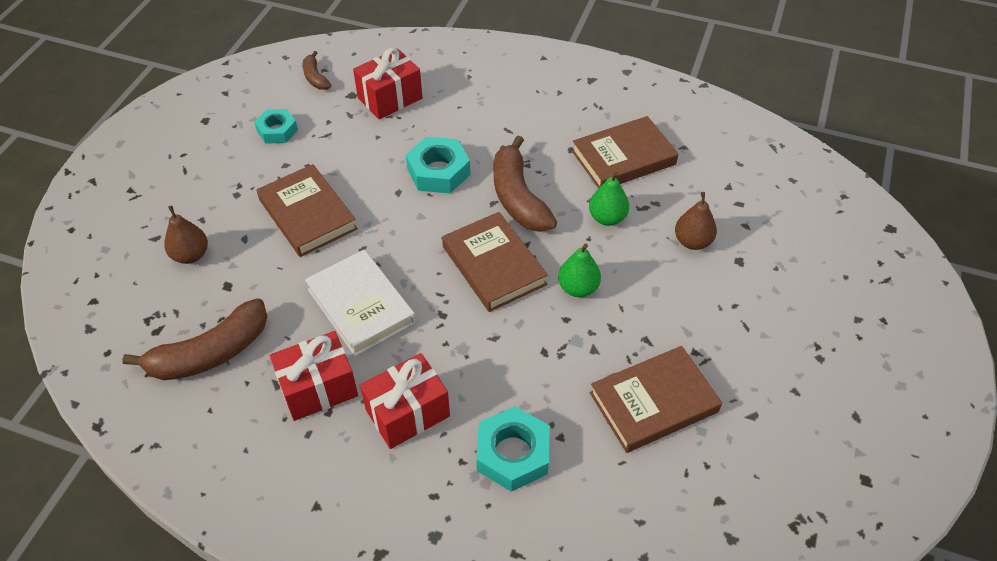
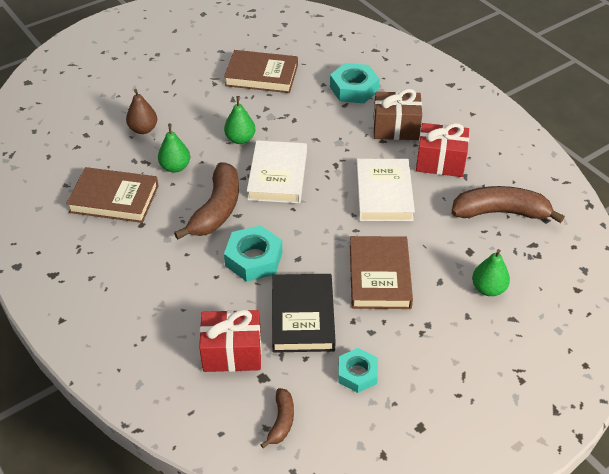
camera: 145 degrees left, 5 degrees down
(191, 255) = (488, 289): brown pear -> green pear
(354, 148) = (302, 316): none -> black book
(407, 413) = (395, 128): red gift -> brown gift
(494, 265) = (277, 175): brown book -> white book

